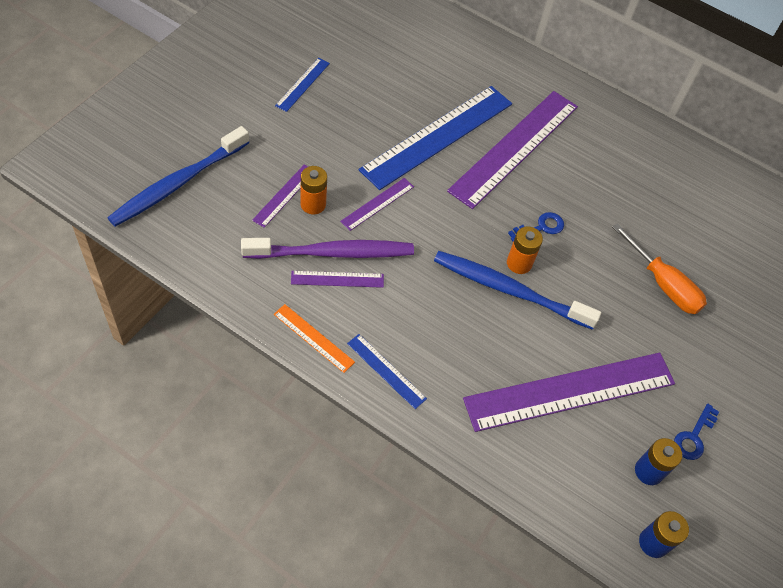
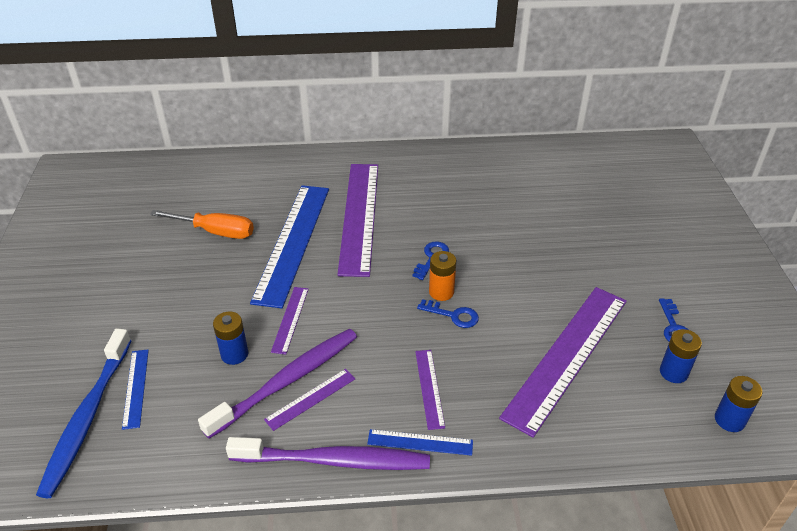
camera: 30 degrees left, 15 degrees down
(284, 195) = (202, 363): purple ruler -> purple ruler (429, 388)
(303, 84) = (141, 269): blue ruler -> blue ruler (136, 388)
(313, 204) = (234, 354): orange battery -> blue battery
(313, 338) = (334, 460): orange ruler -> purple toothbrush
(509, 290) = (453, 315): blue toothbrush -> blue key
(662, 284) = (550, 242): orange screwdriver -> orange screwdriver (215, 232)

